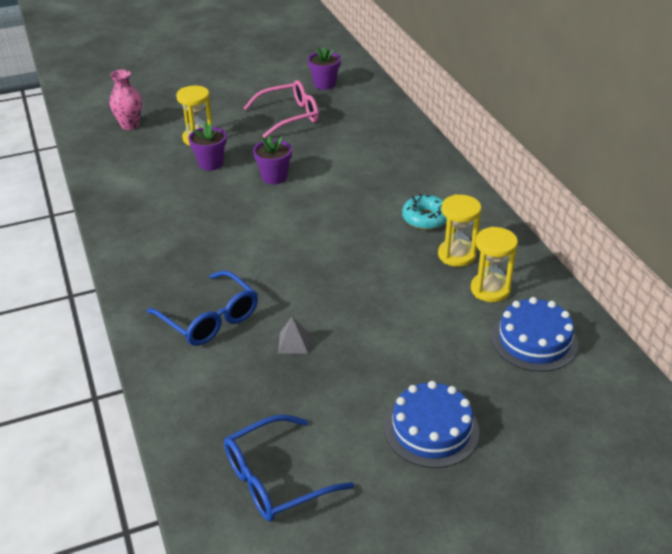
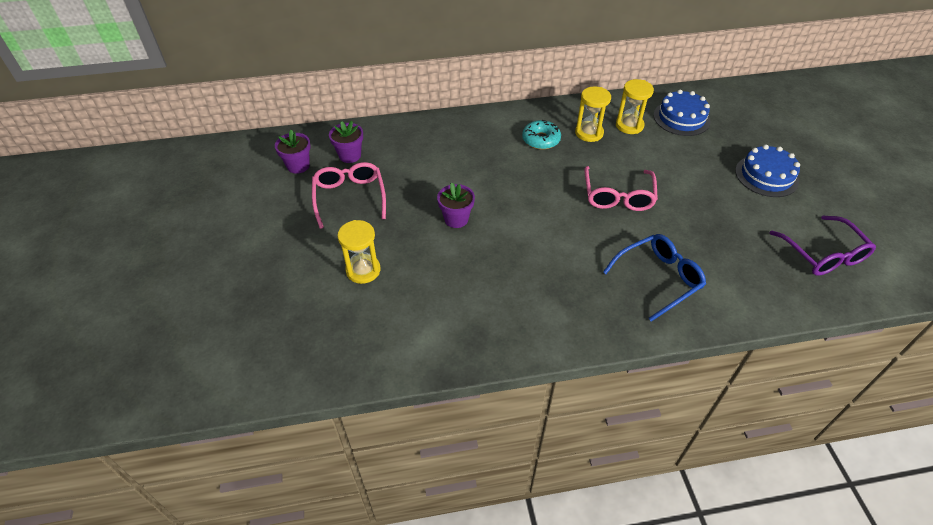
camera: 80 degrees left, 10 degrees up
(130, 125) = (306, 332): pink vase -> none
(210, 163) = (416, 263): purple flower pot -> purple flower pot (350, 155)
(275, 479) = (823, 254): blue glasses -> purple glasses
(293, 343) = (686, 231): grey pyramid -> none
(341, 284) = (618, 196): none -> pink glasses

